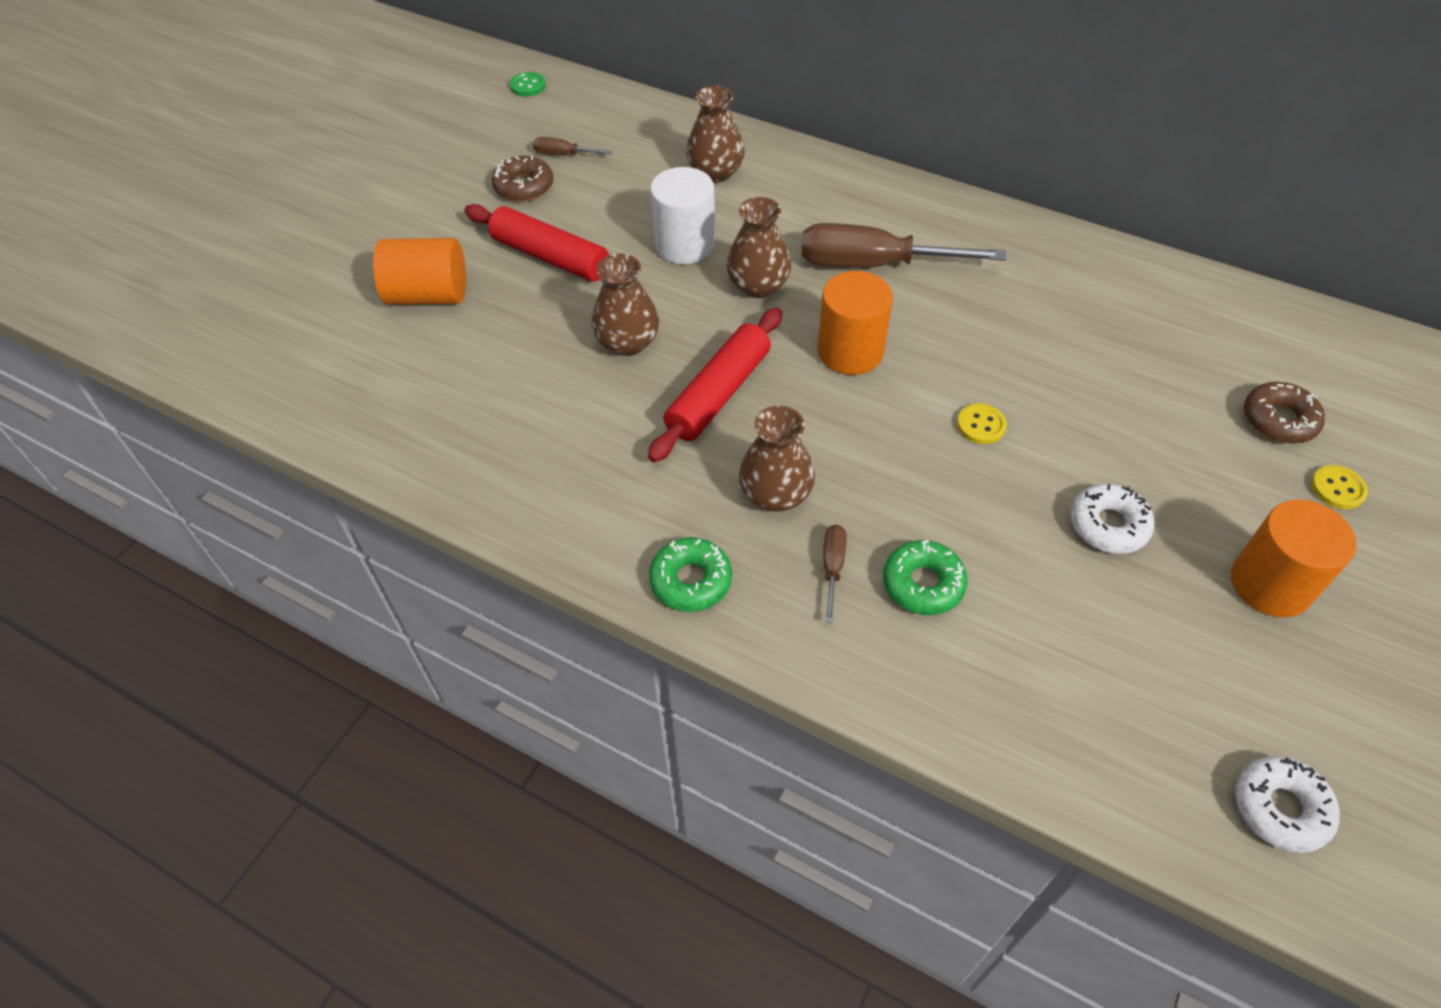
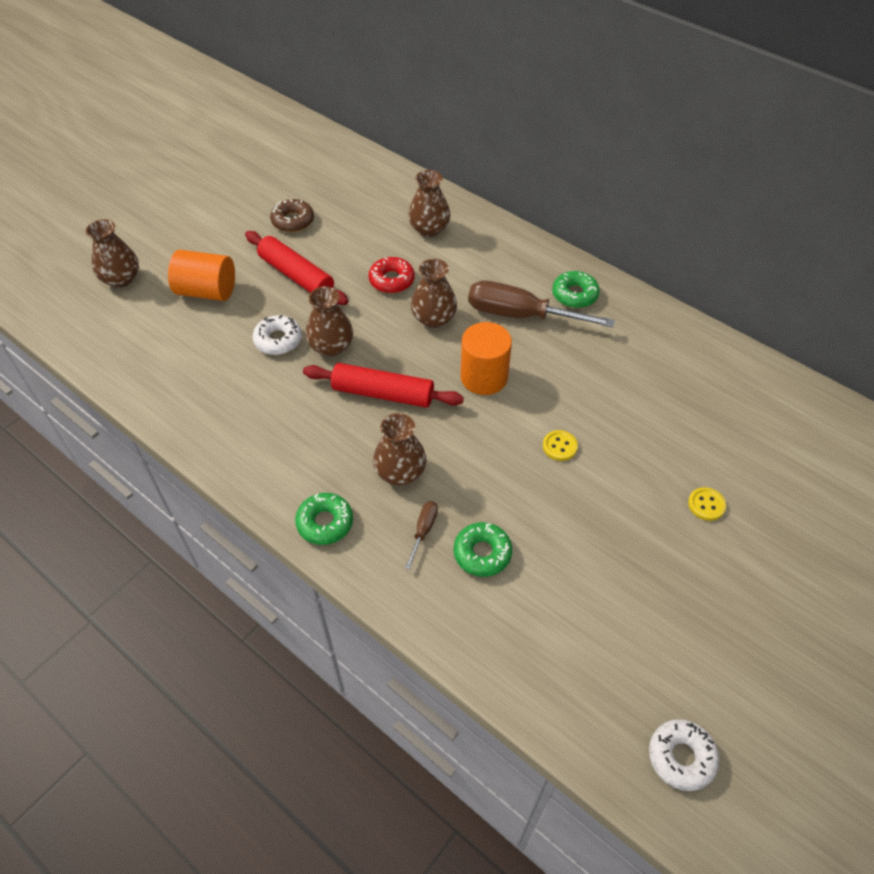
camera: 10 degrees right, 0 degrees up
(298, 296) = (121, 279): none -> brown vase
(528, 86) = (316, 145): green button -> none
(564, 155) = (327, 201): brown screwdriver -> none
(685, 244) = (391, 280): white cylinder -> red donut
(718, 394) = (383, 393): red rolling pin -> red rolling pin turned 60 degrees clockwise
(936, 229) = (574, 294): none -> green donut
(1108, 525) = (627, 534): white donut -> white donut (278, 340)
(1270, 584) = (730, 598): orange cylinder -> none
(1279, 420) = (780, 478): brown donut -> none
(1337, 488) = (805, 537): yellow button -> yellow button (706, 505)

